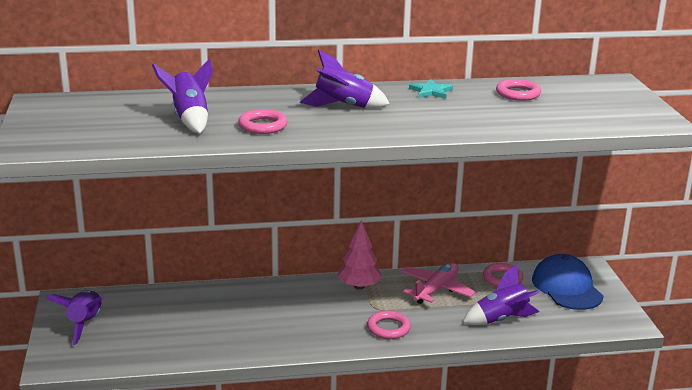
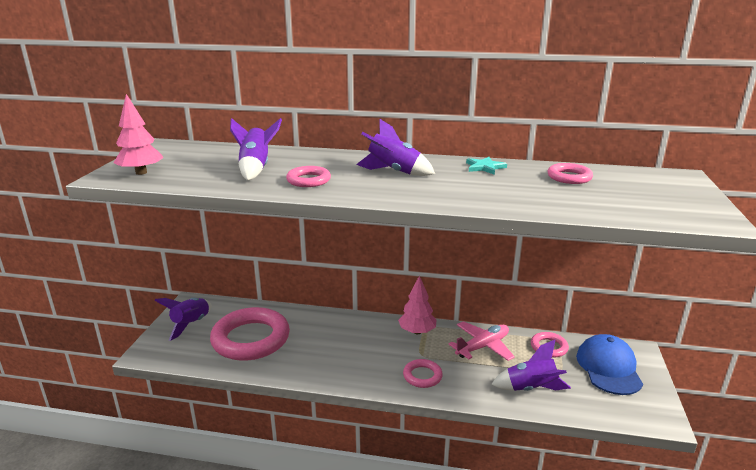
camera: 20 degrees right, 0 degrees up
(60, 138) = (141, 172): none -> pink tree
(172, 326) = (251, 339): none -> pink ring

